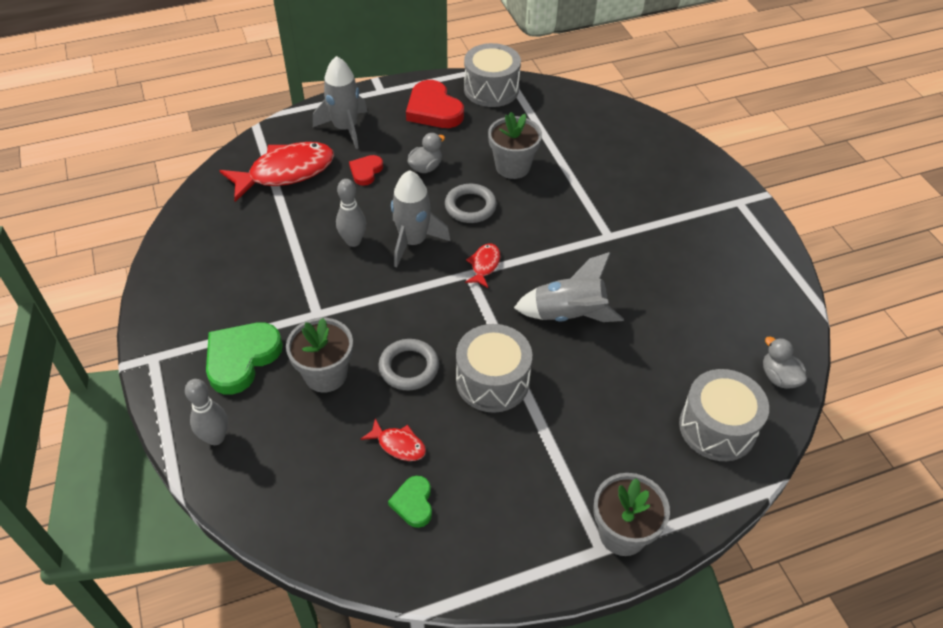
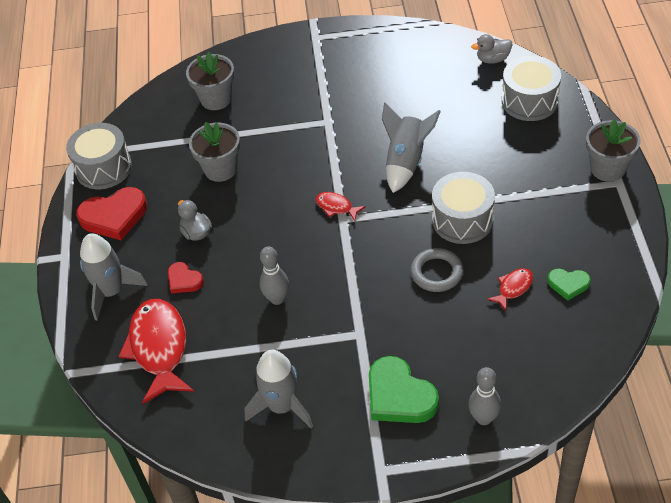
camera: 70 degrees left, 0 degrees up
(325, 375) = (431, 332): grey flower pot -> grey flower pot (216, 99)
(413, 242) = (292, 253): grey rocket -> grey rocket (282, 406)
(470, 206) = (261, 206): grey ring -> none

